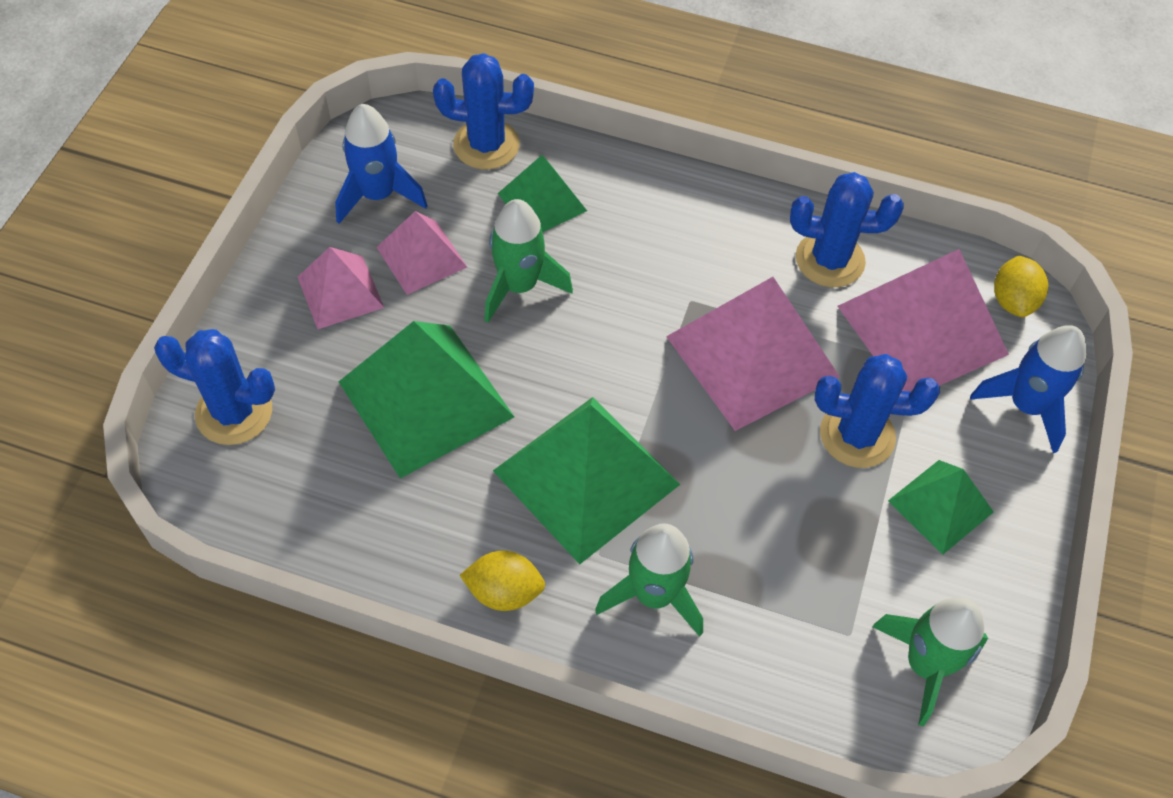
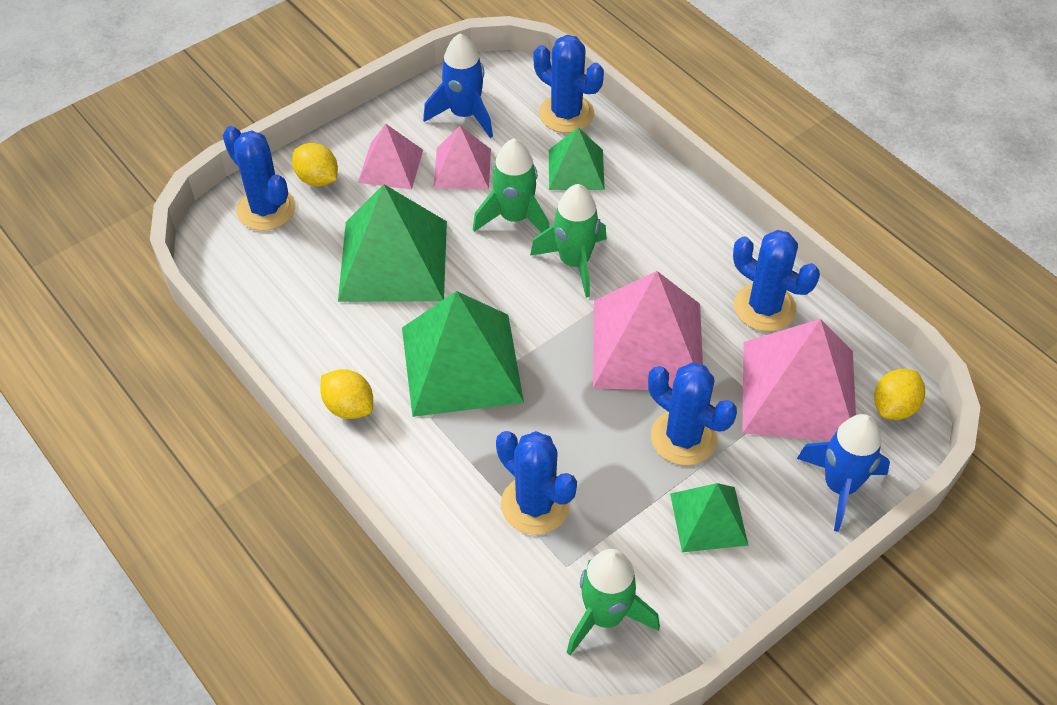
camera: 35 degrees right, 5 degrees down
(267, 347) = (317, 179): none -> yellow lemon
(654, 594) = (447, 463): green rocket -> green rocket (574, 262)
(773, 588) = (535, 505): none -> blue cactus

